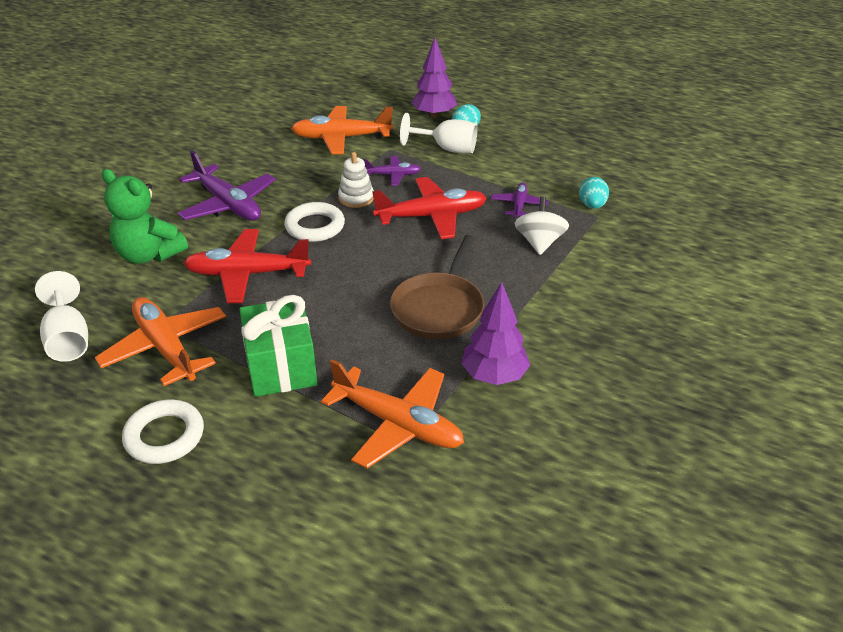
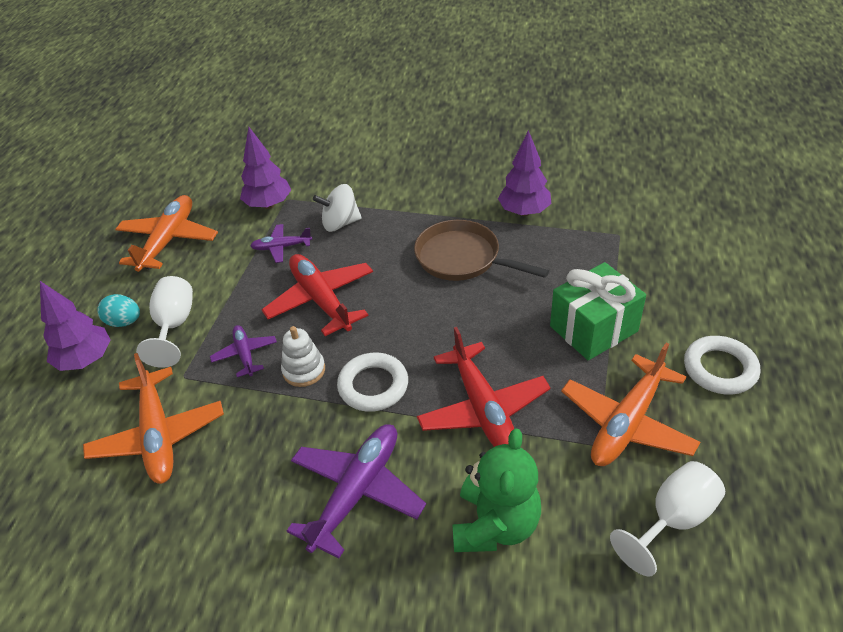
camera: 105 degrees left, 5 degrees up
(398, 424) = (605, 244): orange plane -> orange plane (168, 240)
(439, 308) = (462, 258): brown pan -> brown pan turned 150 degrees counterclockwise
(592, 205) = (268, 205): turquoise egg -> purple tree

